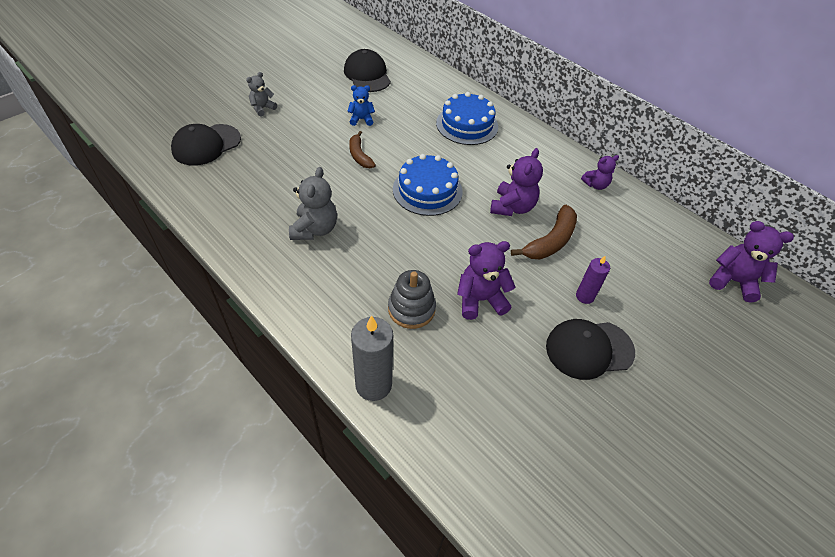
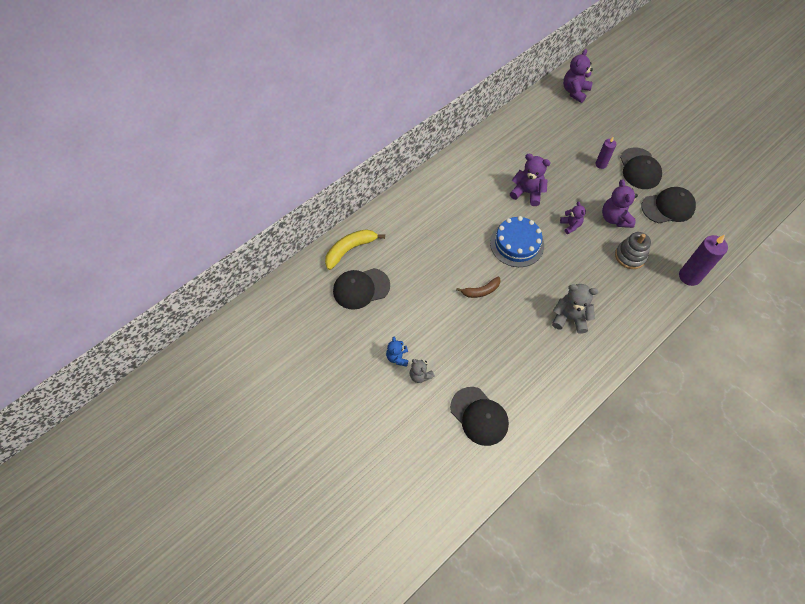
camera: 85 degrees left, 10 degrees up
(361, 119) = (431, 291): blue teddy bear -> blue teddy bear (397, 357)
(373, 384) = (689, 276): grey candle -> purple candle
(414, 69) = (350, 250): none -> yellow banana
(467, 125) = (433, 213): blue cake -> none
(513, 378) = (668, 207): none -> black cap
(550, 241) = (557, 175): brown banana -> none
(595, 185) = (497, 141): purple teddy bear -> purple teddy bear (570, 225)

